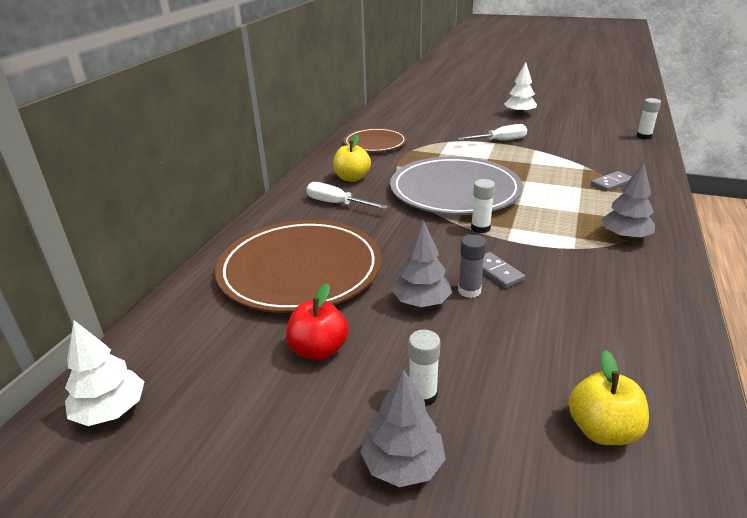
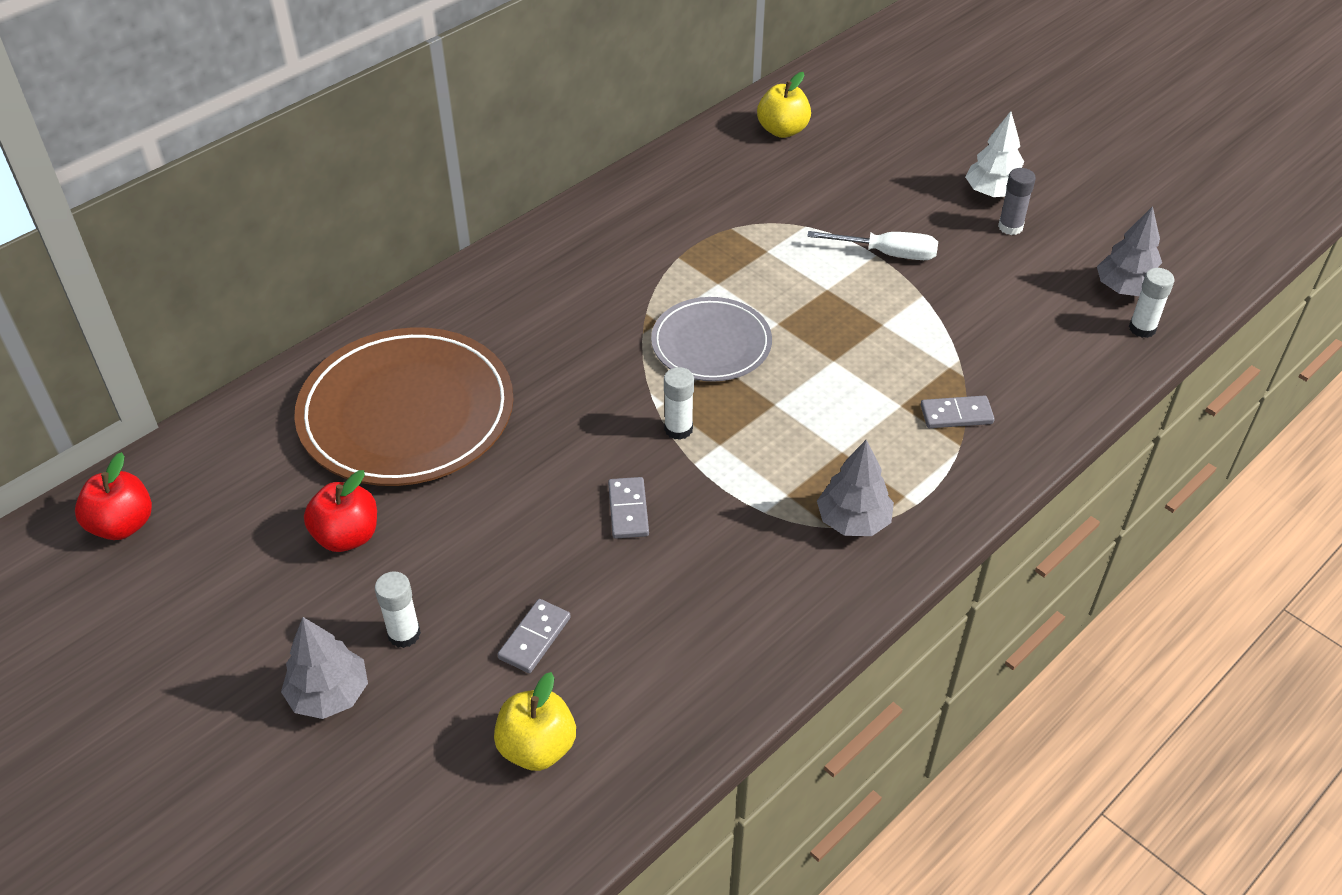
camera: 25 degrees right, 15 degrees up
(111, 411) = (123, 525): white tree -> red apple
(336, 204) = (533, 310): white screwdriver -> none
(352, 178) = (593, 263): yellow apple -> yellow apple (782, 130)
(375, 143) = (689, 191): brown plate -> none
(421, 302) = (501, 518): grey tree -> grey tree (1125, 289)
(455, 191) = (711, 344): grey plate -> grey plate, size x0.59
(469, 291) = (569, 524): grey glue stick -> grey glue stick (1010, 227)
(519, 360) = (534, 638): none -> grey domino

